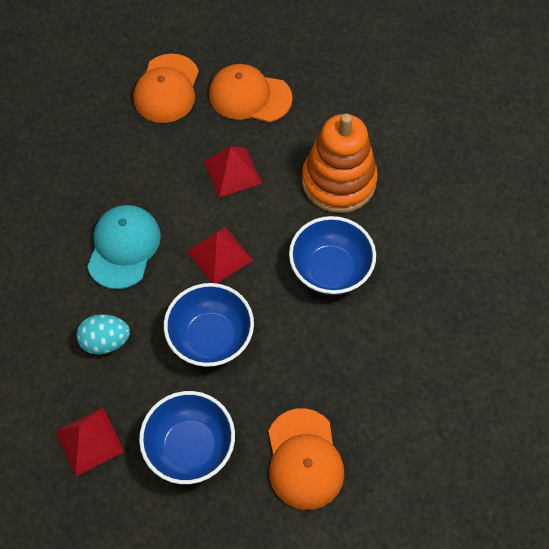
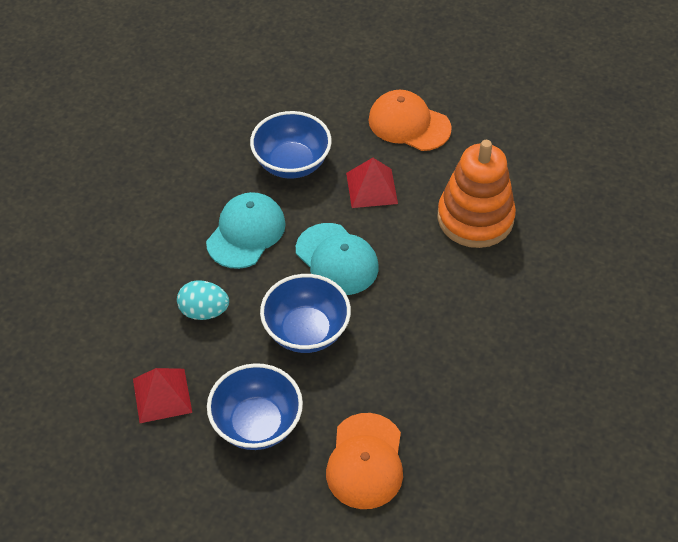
camera: 15 degrees right, 10 degrees down
(167, 89) = (330, 101): orange cap -> none
(219, 255) = (337, 259): red pyramid -> turquoise cap
(330, 270) = (443, 296): blue bowl -> blue bowl (291, 163)

